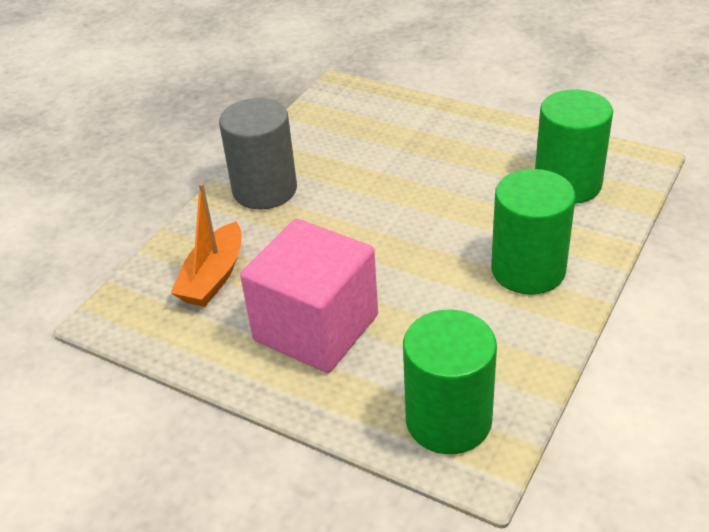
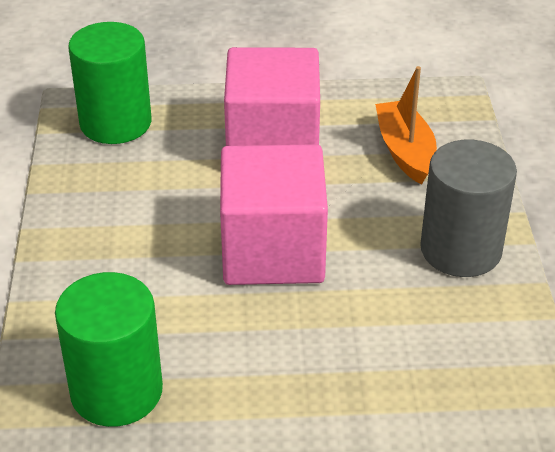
camera: 145 degrees right, 0 degrees up
(396, 234) = (273, 251): none -> pink cube
(528, 270) = (112, 262): green cylinder -> none

